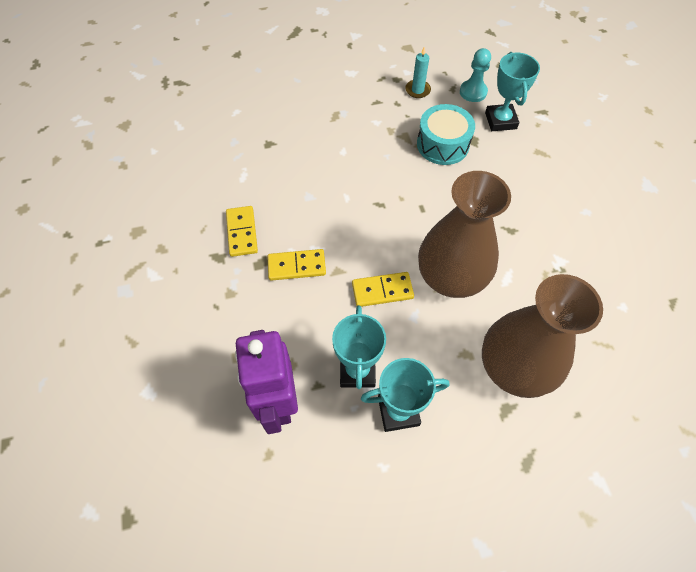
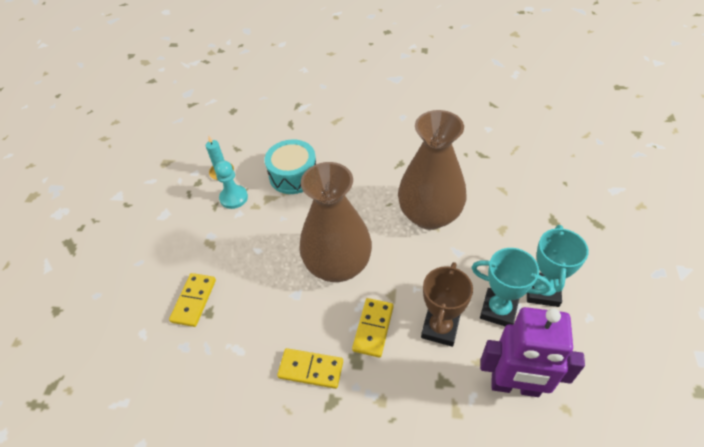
camera: 65 degrees left, 10 degrees down
(317, 322) = (440, 328): none -> brown trophy
(382, 290) = (425, 267): yellow domino -> yellow domino (194, 300)
(473, 92) = (250, 137): turquoise pawn -> turquoise pawn (234, 198)
(500, 121) = (291, 131): turquoise trophy -> none
(514, 367) = (521, 204): brown vase -> brown vase (338, 265)

